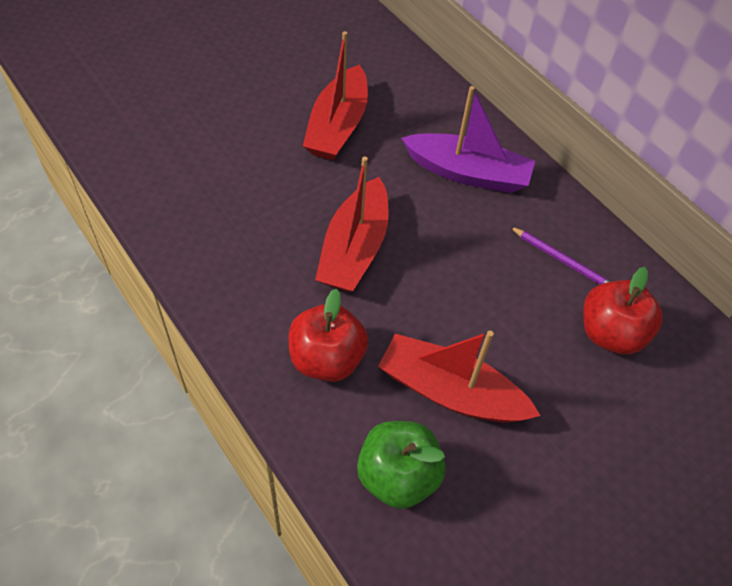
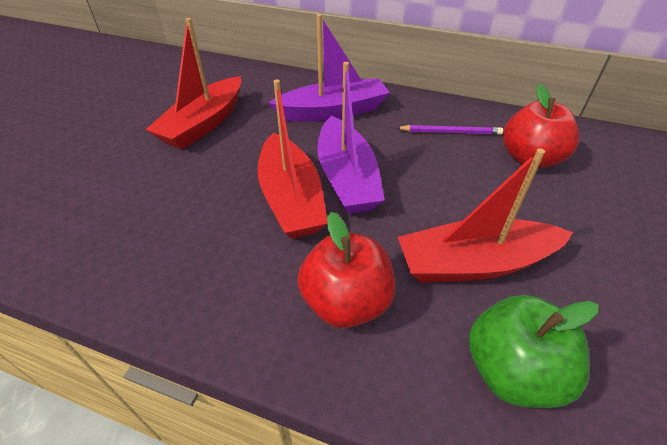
camera: 30 degrees left, 10 degrees down
(337, 126) = (204, 124): red boat -> red boat turned 45 degrees clockwise
(417, 255) = (346, 178): none -> purple boat

